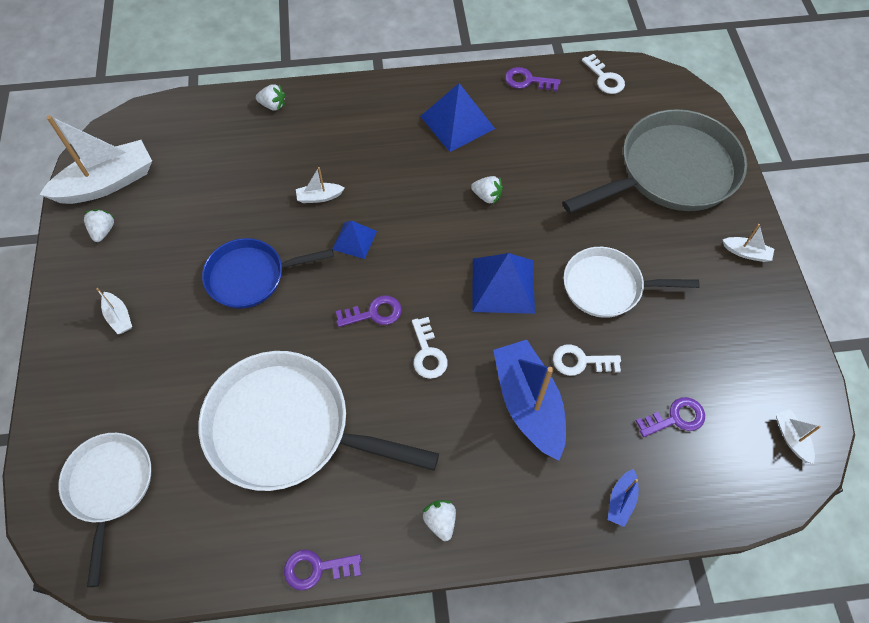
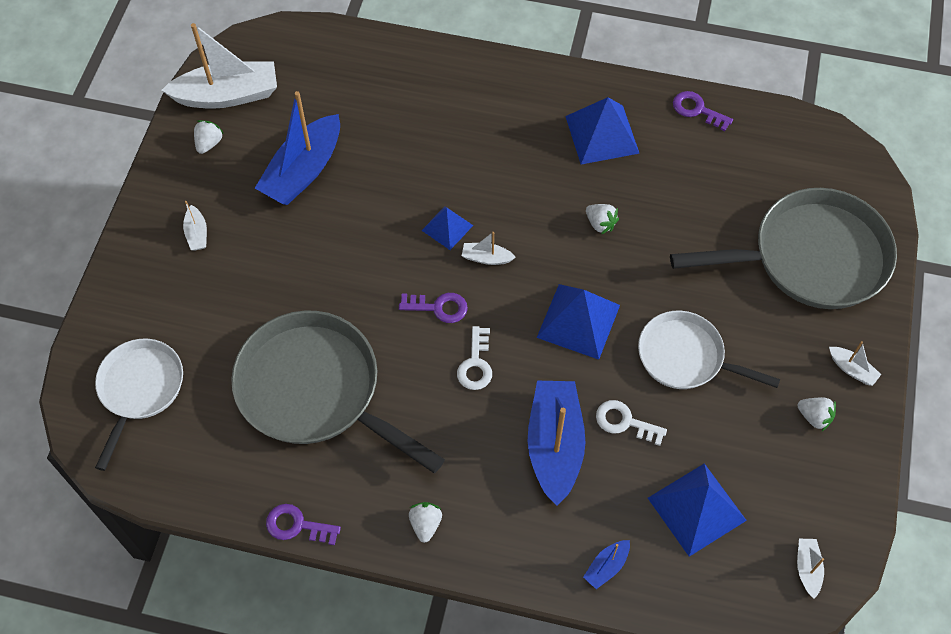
camera: 20 degrees right, 0 degrees up
(203, 229) = (303, 171): none -> blue boat
(251, 276) = (333, 233): blue pan -> none
(273, 105) = (417, 60): white strawberry -> white strawberry (814, 417)
(288, 428) = (316, 391): white pan -> grey pan
(319, 197) = (429, 172): white boat -> white boat (486, 258)
(605, 78) = (784, 132): white key -> none
(675, 418) = (697, 509): purple key -> blue pyramid

